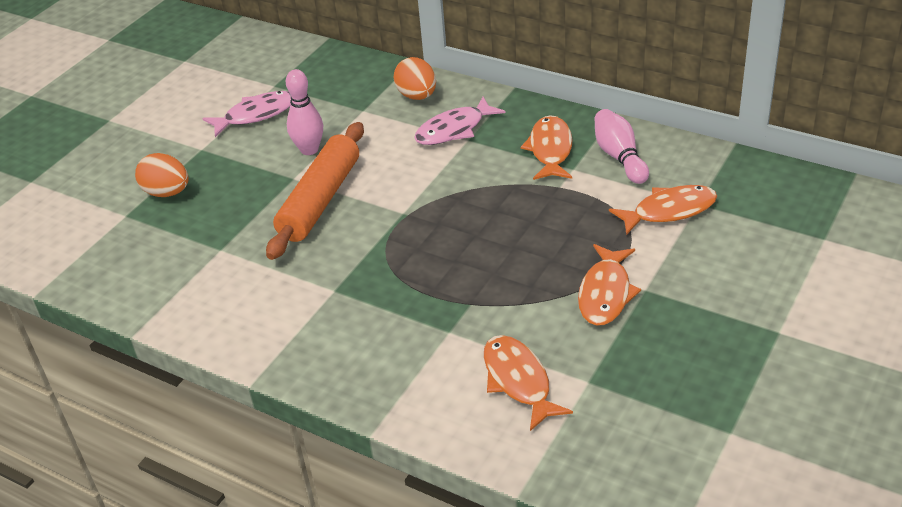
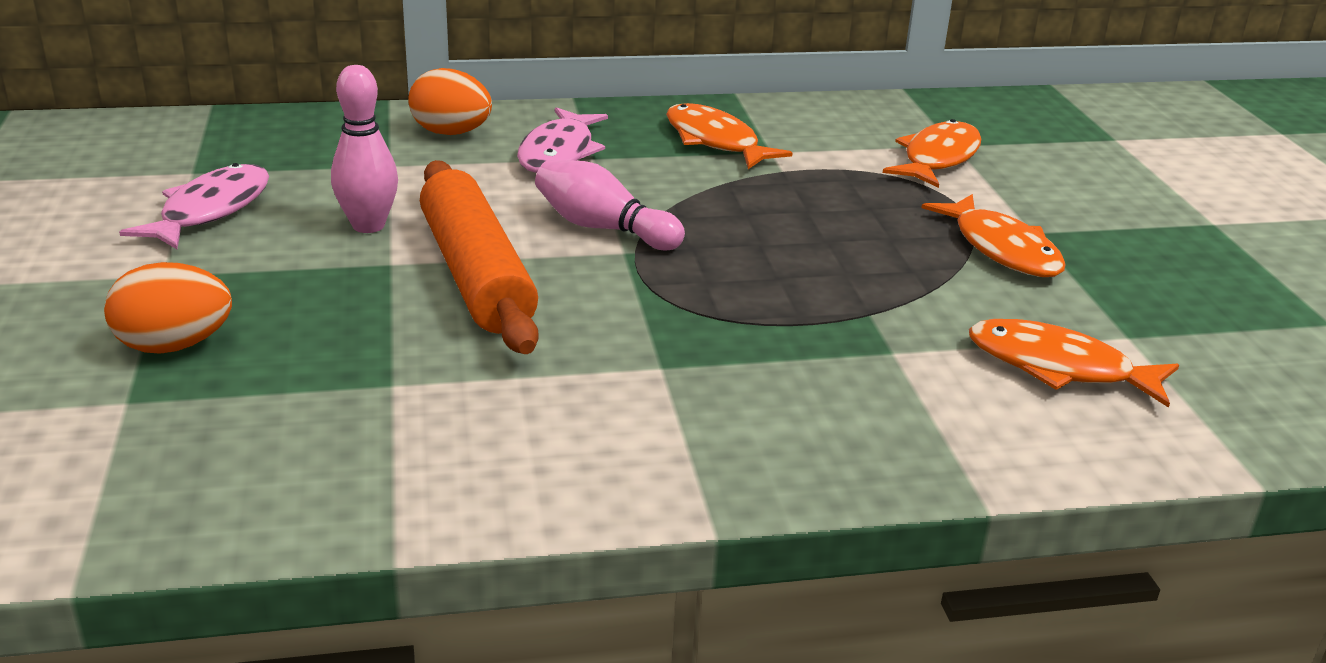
camera: 45 degrees left, 10 degrees down
(619, 157) = (805, 128): pink bowling pin -> pink bowling pin (603, 228)

